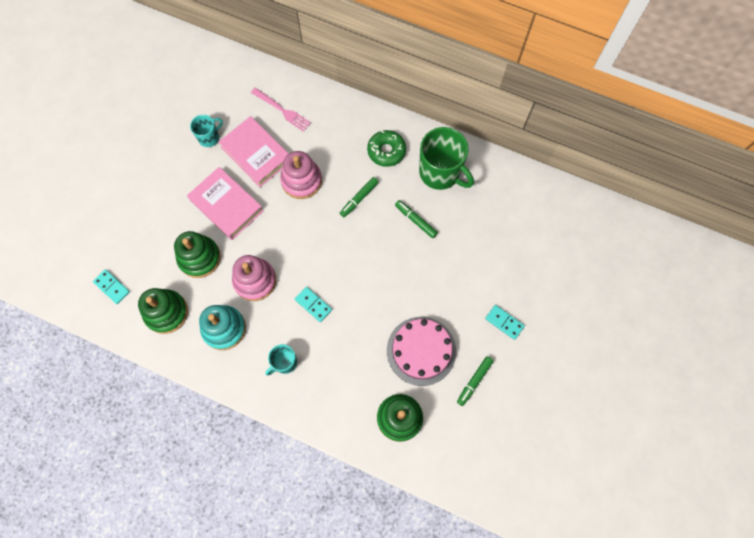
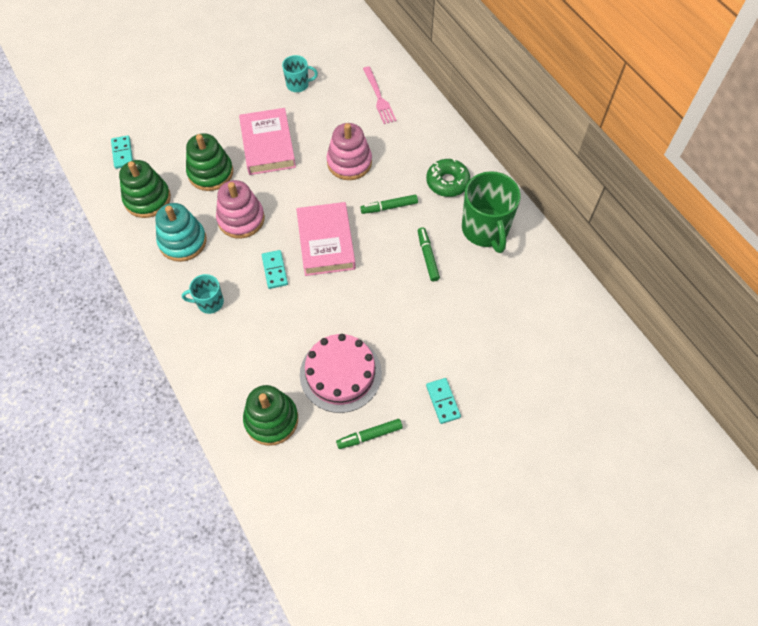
camera: 35 degrees right, 10 degrees down
(256, 154) = (327, 119): pink book -> pink book (326, 242)

